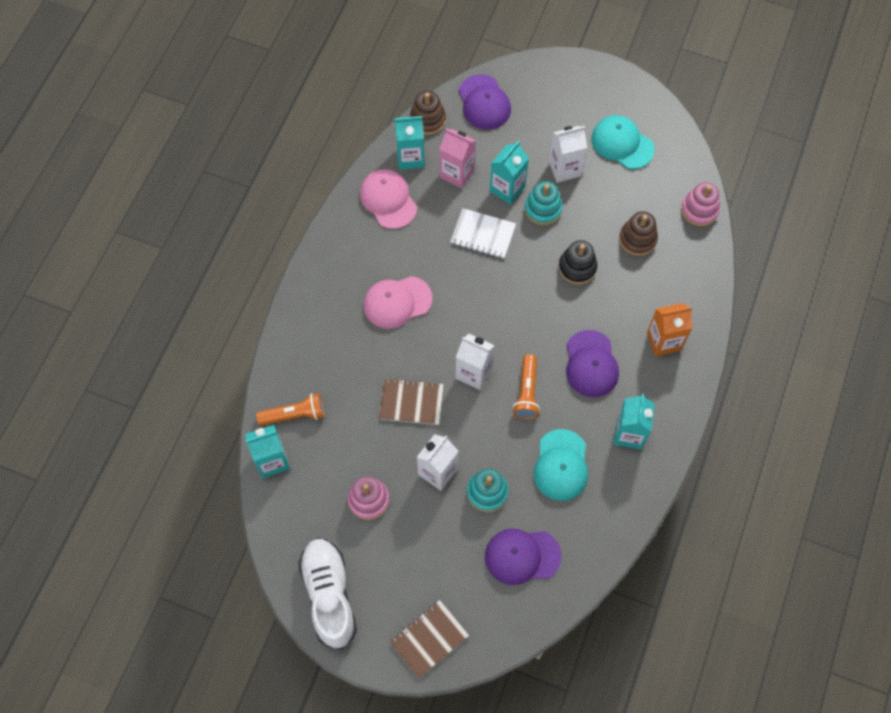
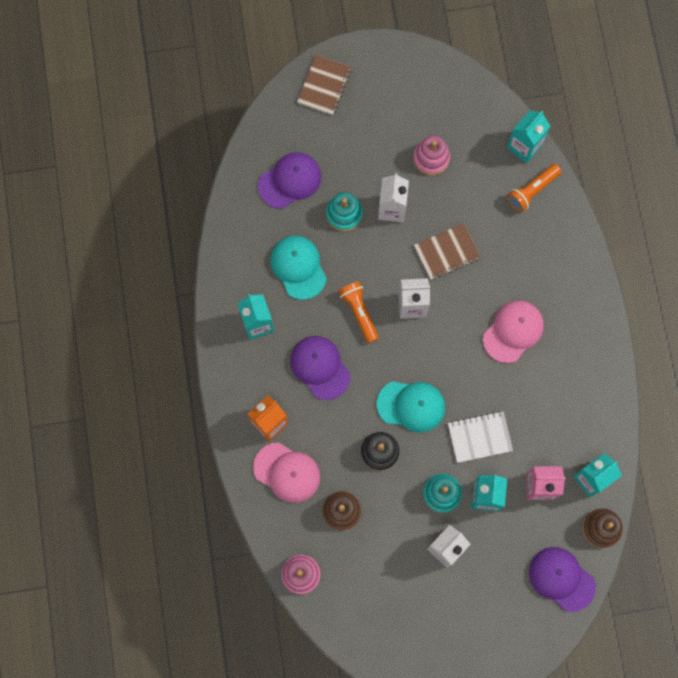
camera: 150 degrees right, 10 degrees up
(329, 595) = (415, 76): white shoe -> none
(388, 200) = (583, 424): pink cap -> pink cap (287, 472)
(622, 144) = (408, 607): turquoise cap -> turquoise cap (411, 406)

